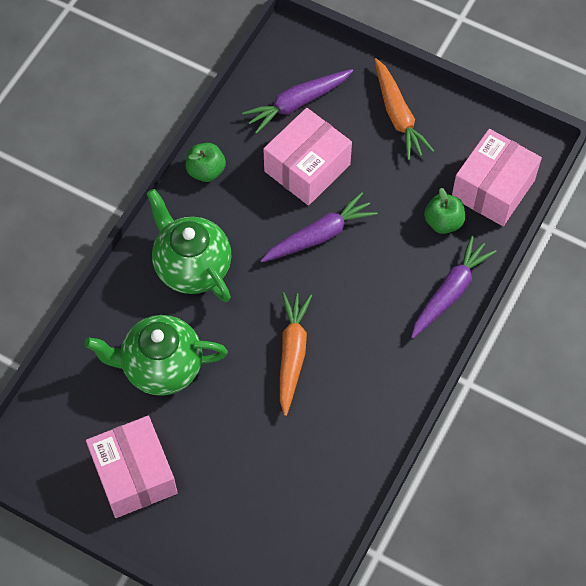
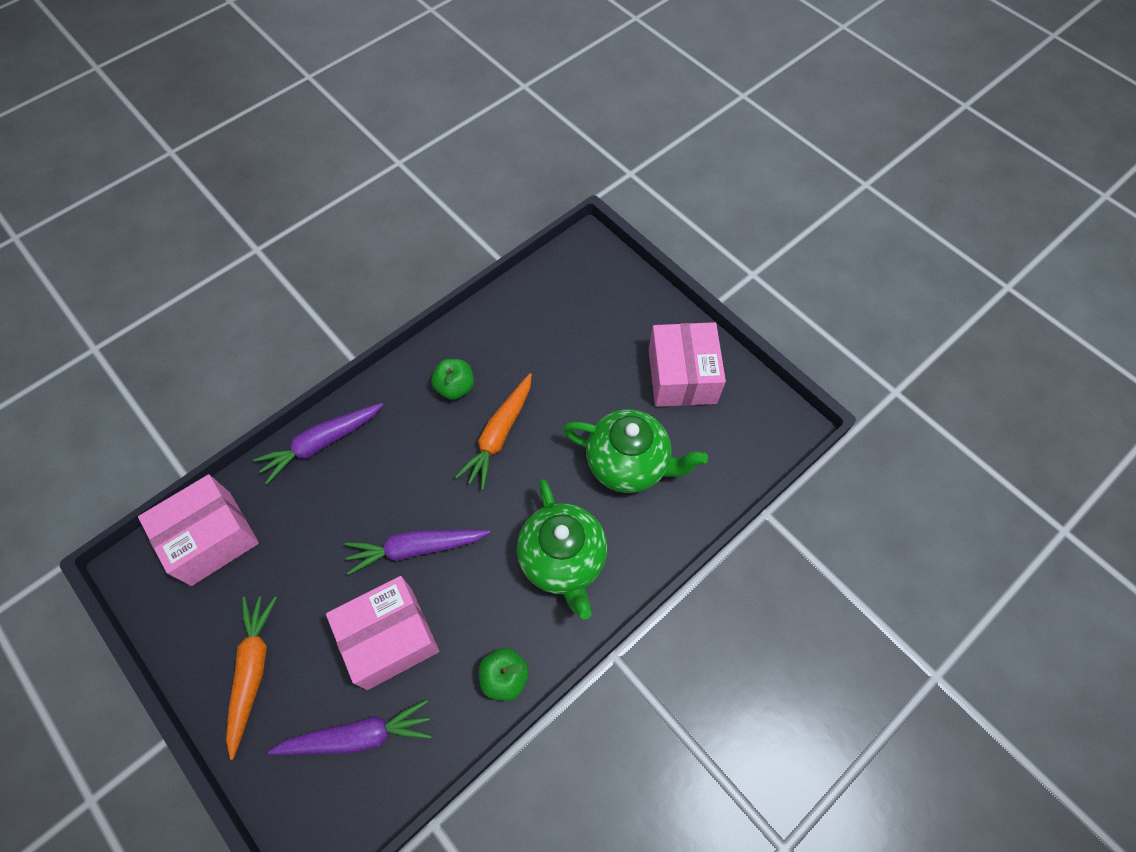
camera: 160 degrees left, 0 degrees up
(443, 222) = (284, 518): green apple -> green apple (455, 387)

